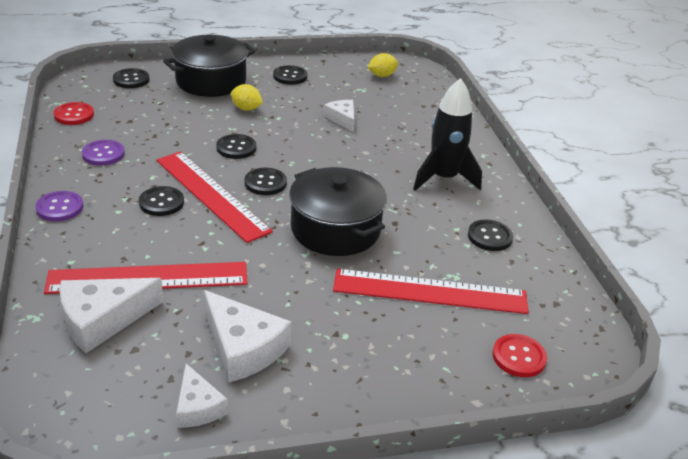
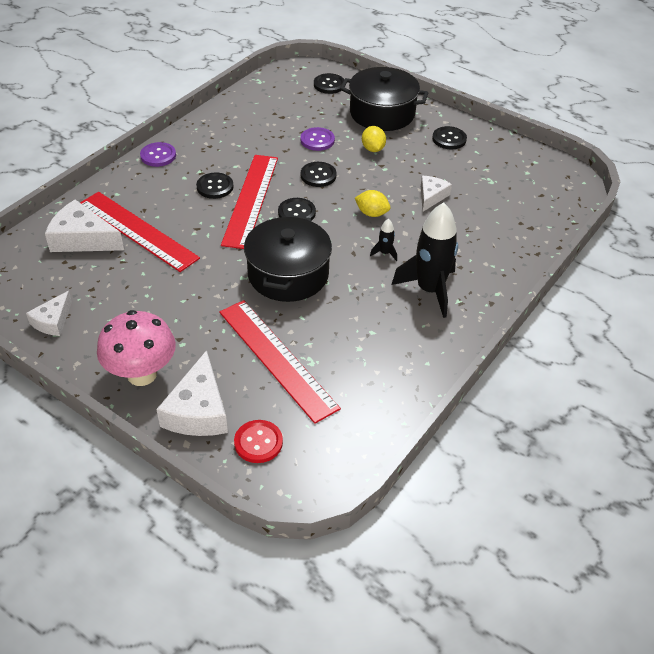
camera: 50 degrees right, 10 degrees up
(74, 115) = (255, 94): red button -> none
(103, 154) = (231, 133): purple button -> purple button (317, 140)
(243, 348) = (120, 307): white cheese -> white cheese (198, 410)
(355, 383) = (142, 374): none -> pink mushroom
(376, 173) = (384, 253): none -> black rocket
(382, 75) = (529, 177): yellow lemon -> yellow lemon (372, 213)
(489, 237) = (386, 355): black button -> none

